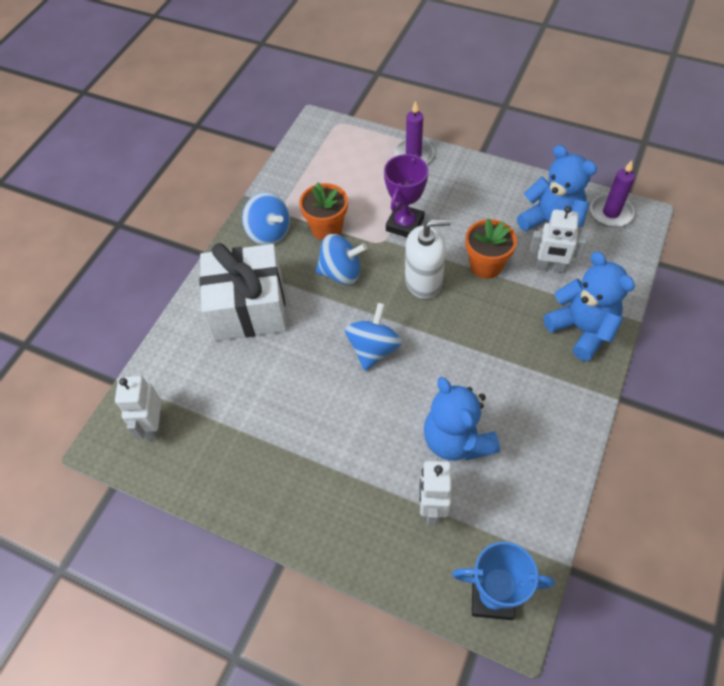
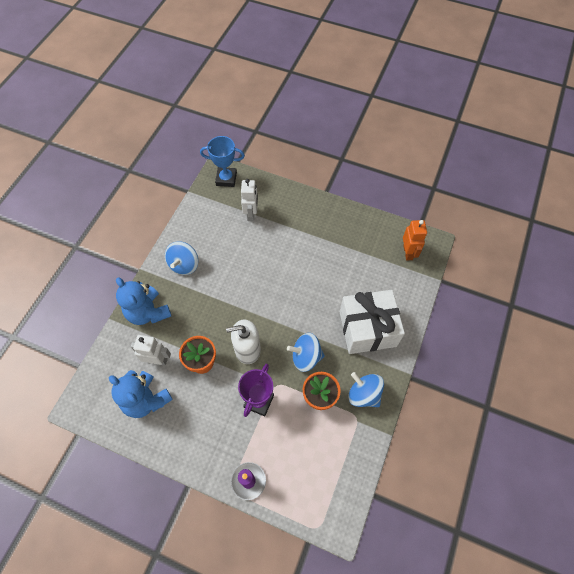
camera: 175 degrees right, 5 degrees up
(154, 426) = (408, 252): white robot -> orange robot
(373, 349) = (282, 299): blue spinning top -> blue spinning top (184, 265)
(456, 440) = (235, 246): blue teddy bear -> none
(611, 213) = (98, 411): purple candle -> none

